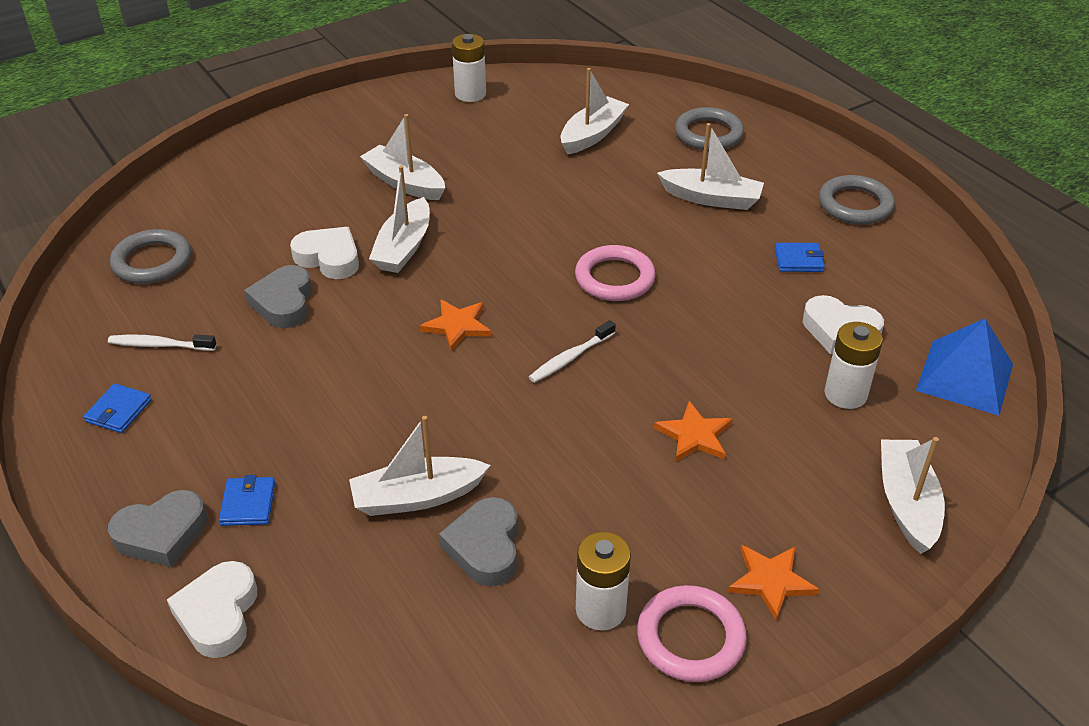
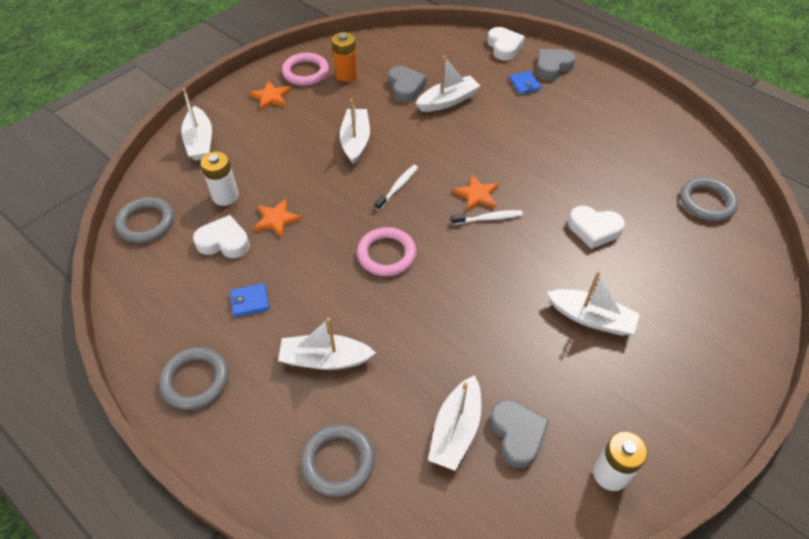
camera: 165 degrees right, 10 degrees up
(119, 411) = (626, 111): blue wallet -> none
(159, 345) = (642, 148): white toothbrush -> white toothbrush (488, 218)
(284, 303) = (595, 189): grey heart -> grey heart (517, 434)
(404, 247) = (549, 250): white boat -> white boat (355, 141)
(600, 609) = (346, 75): white battery -> orange battery
(694, 435) = (314, 155): orange star -> orange star (276, 219)
(964, 377) = (146, 223): blue pyramid -> grey ring

